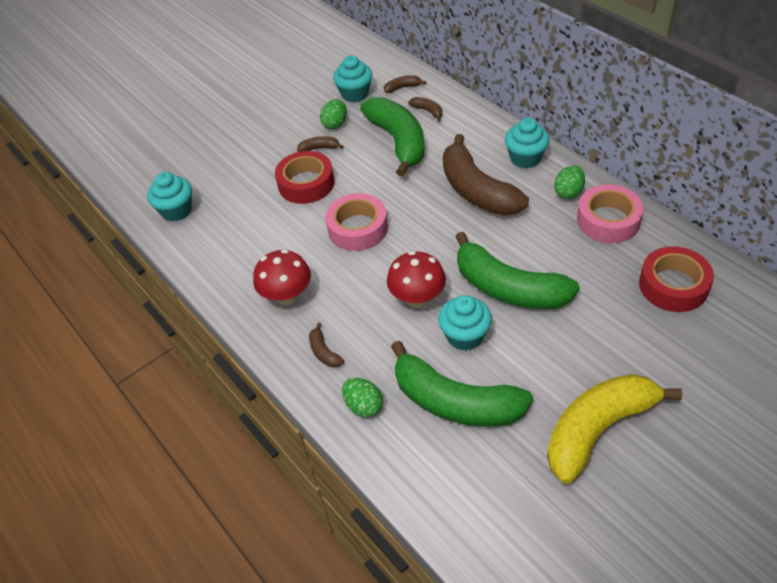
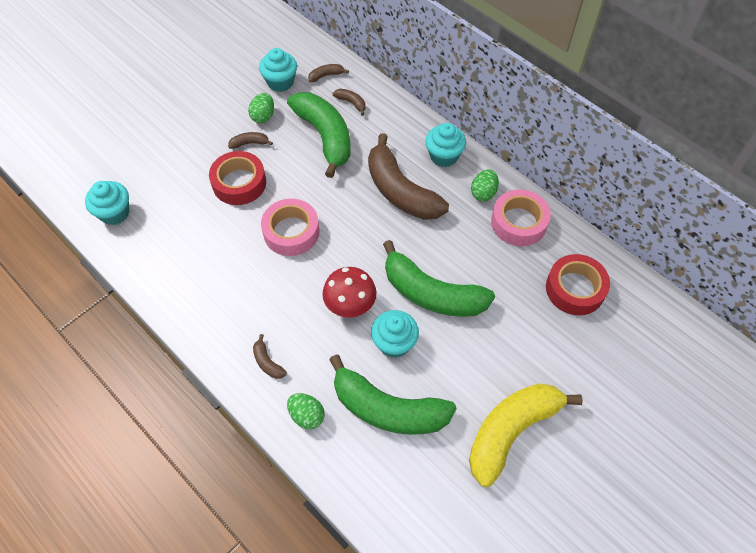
camera: 10 degrees left, 10 degrees up
(287, 296) = (229, 305): red mushroom -> none

